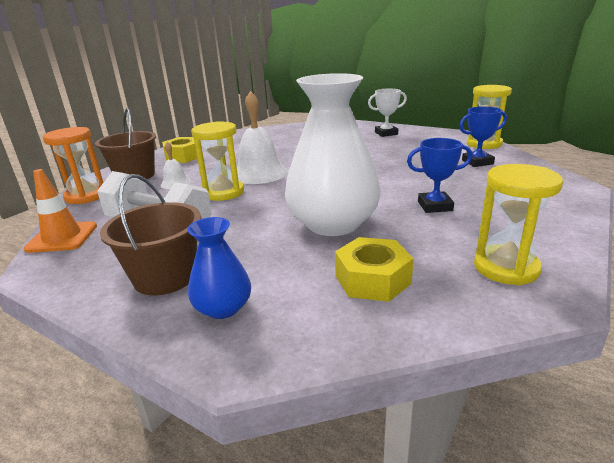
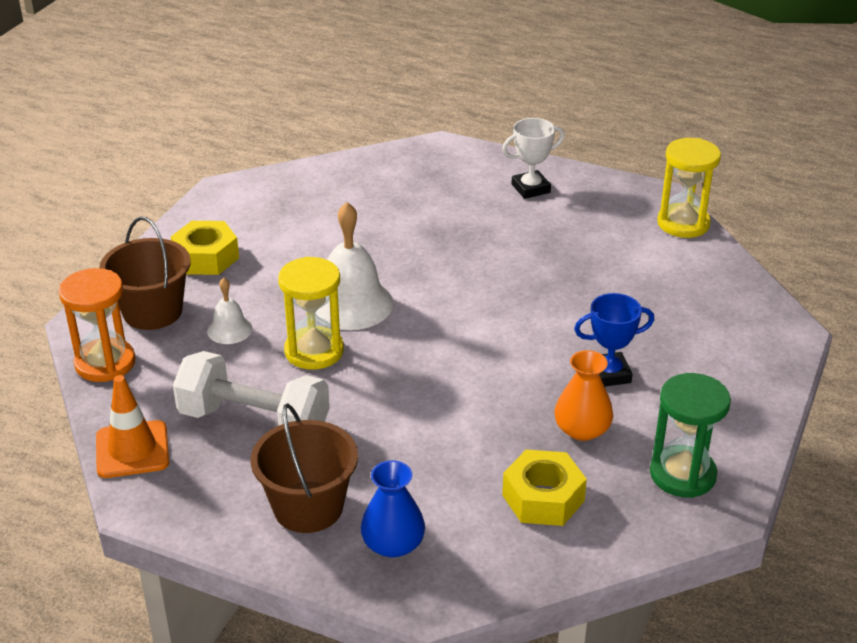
camera: 10 degrees left, 10 degrees up
(333, 224) = (483, 411): white vase -> none
(412, 236) = (582, 429): none -> orange vase
(477, 162) = (669, 273): blue trophy -> none
(506, 267) = (682, 474): yellow hourglass -> green hourglass

